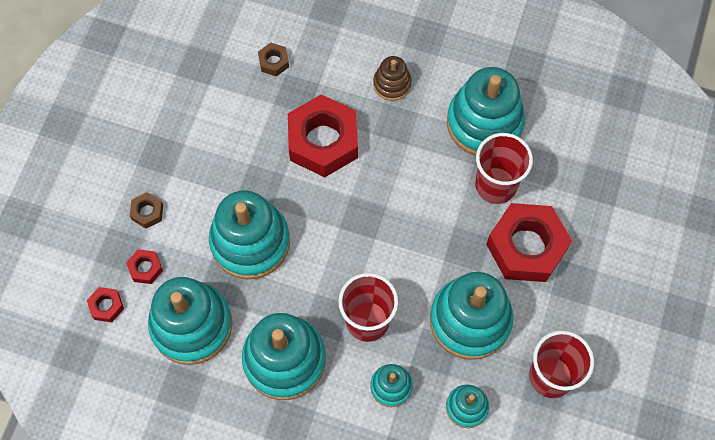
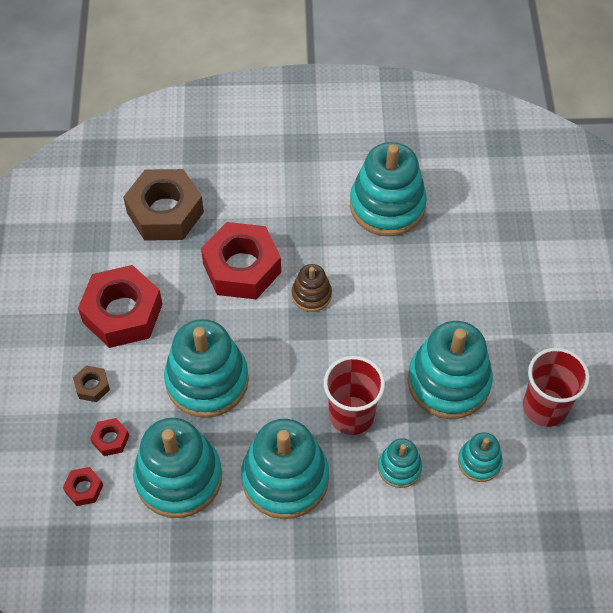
camera: 20 degrees left, 10 degrees down
(274, 62) = (165, 212): brown nut -> brown nut, size x2.32
(392, 84) = (287, 198): brown stacking toy -> brown stacking toy (311, 295)
(495, 185) = (421, 256): red cup -> none
(526, 247) = (472, 301): red nut -> red nut (122, 313)

